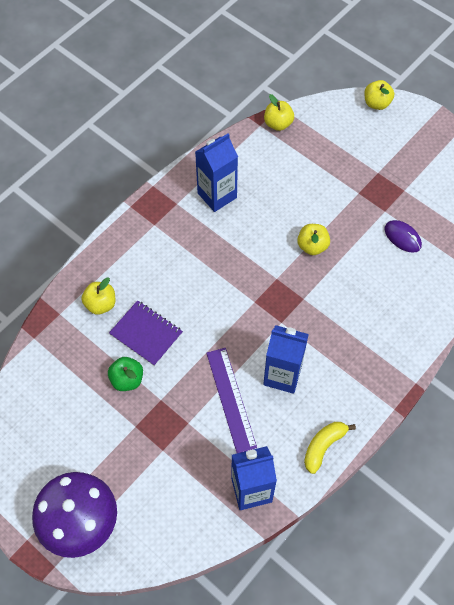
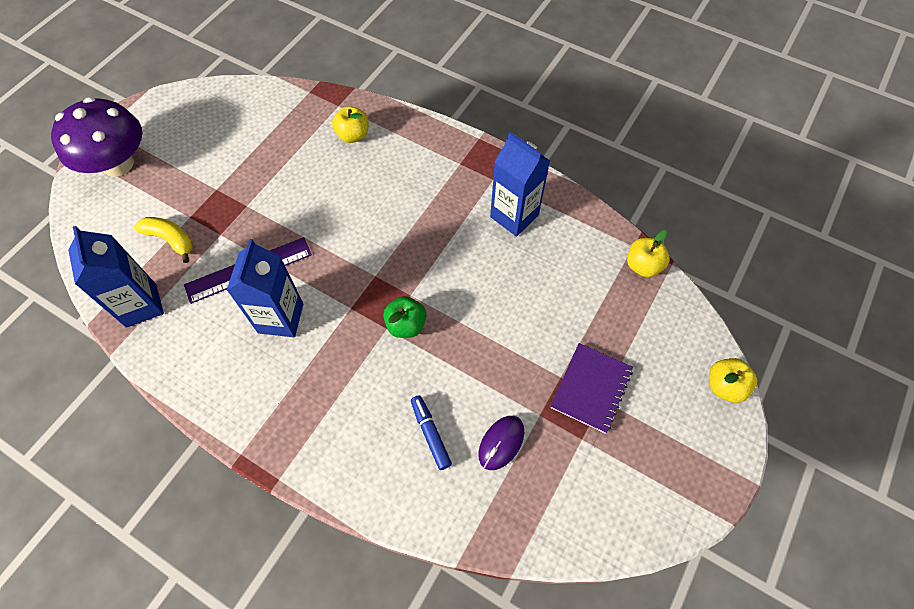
camera: 80 degrees right, 0 degrees up
(127, 379) = (268, 173): green apple -> green apple (406, 325)
(146, 334) = (322, 179): purple notebook -> purple notebook (591, 388)
(312, 246) = (464, 329): yellow apple -> none
(323, 446) = (190, 374): yellow banana -> yellow banana (170, 240)
(391, 279) = (430, 434): none -> blue marker

